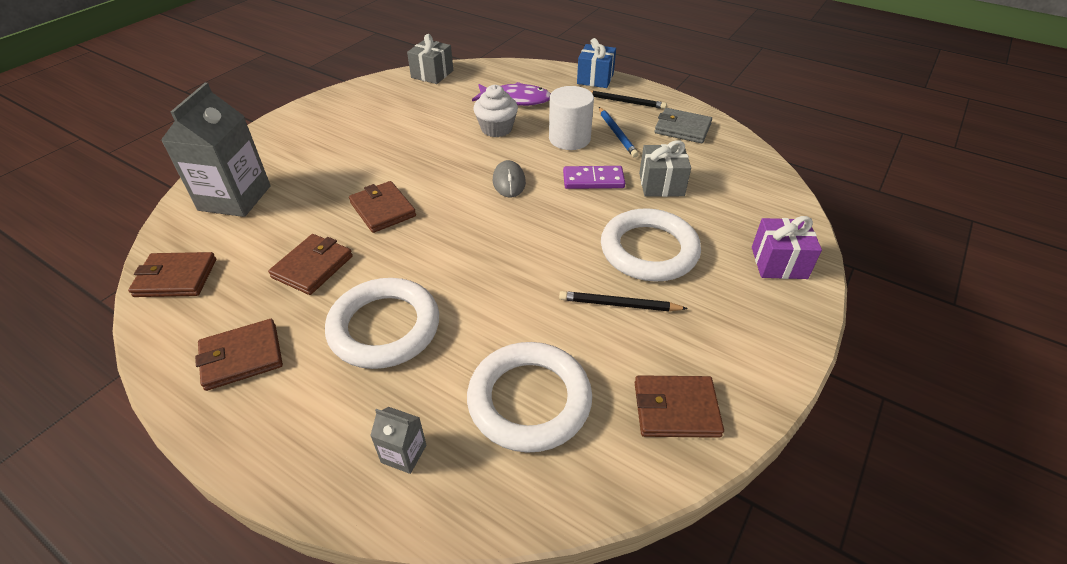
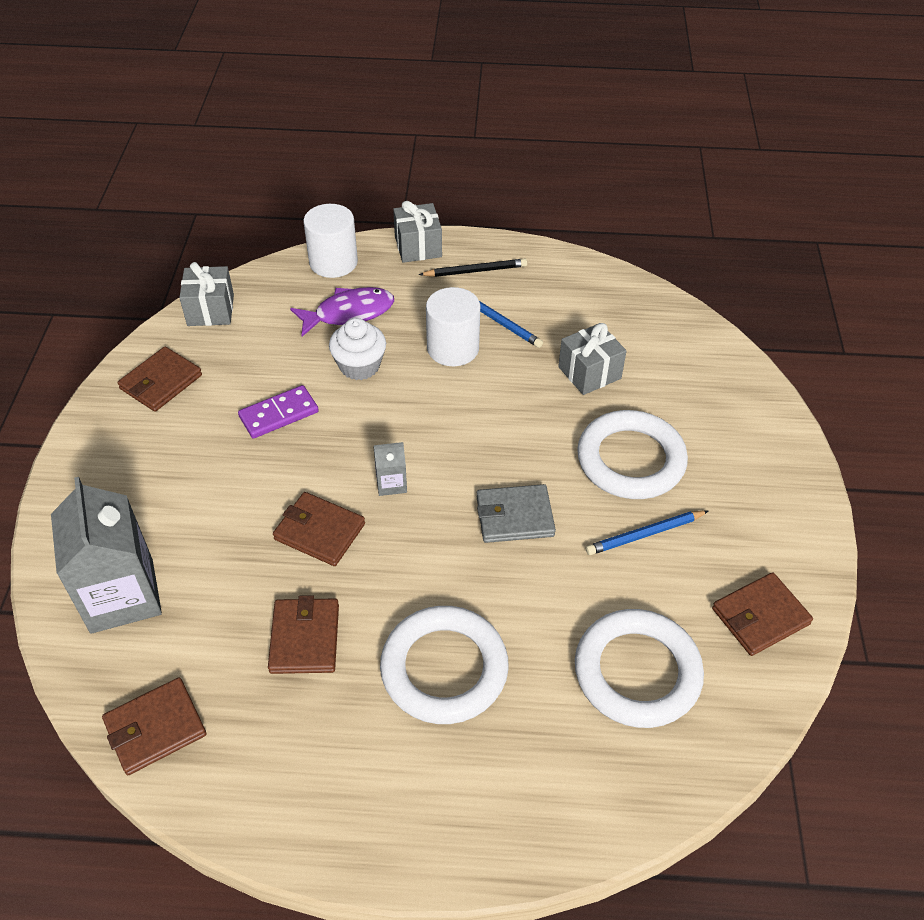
camera: 30 degrees left, 5 degrees up
(242, 357) = (325, 775): brown wallet -> brown wallet (161, 382)
(404, 454) = (569, 781): grey carton -> grey carton (391, 483)
(509, 181) = (430, 434): grey mouse -> none
(531, 71) = (333, 262): none -> white cylinder
(593, 180) = (518, 395): purple domino -> purple domino (279, 414)
(595, 78) = (418, 247): blue gift -> grey gift
(619, 304) = (645, 534): black pencil -> blue pencil
(682, 128) = (562, 287): grey wallet -> grey wallet (514, 516)
(779, 263) = (751, 422): purple gift -> none

